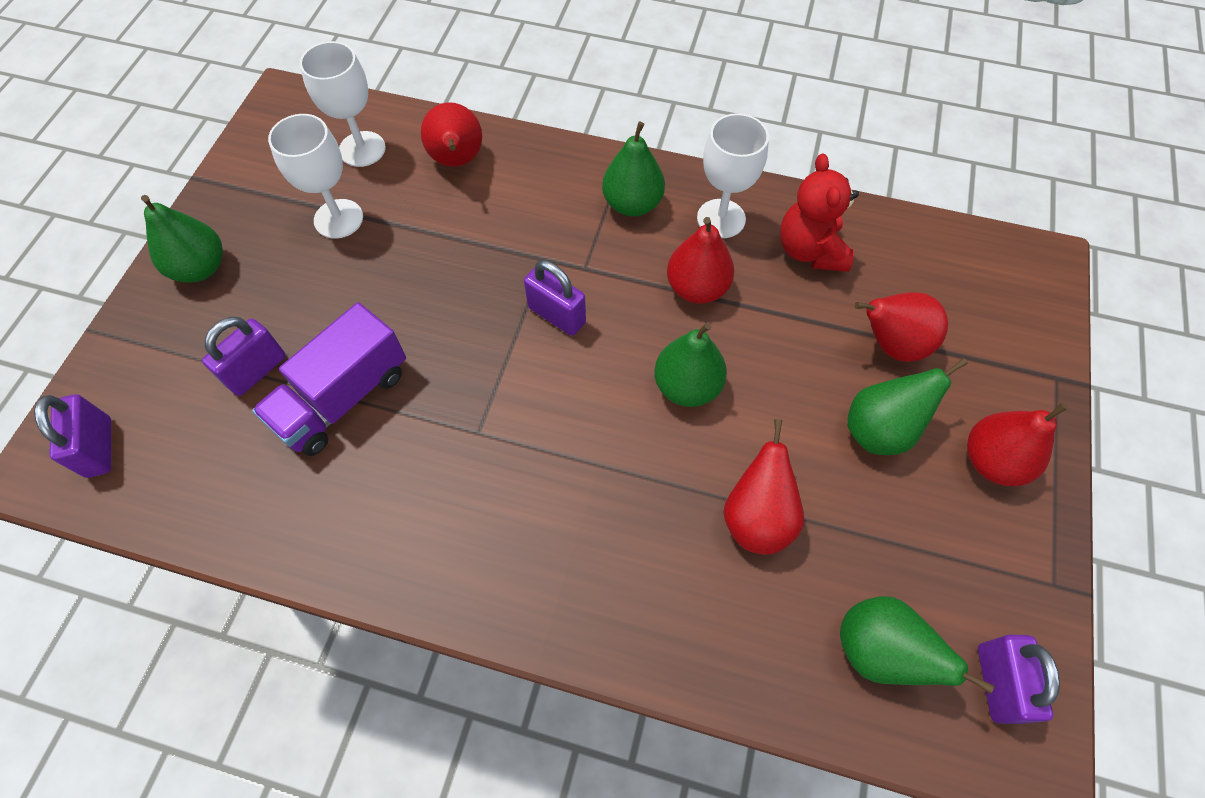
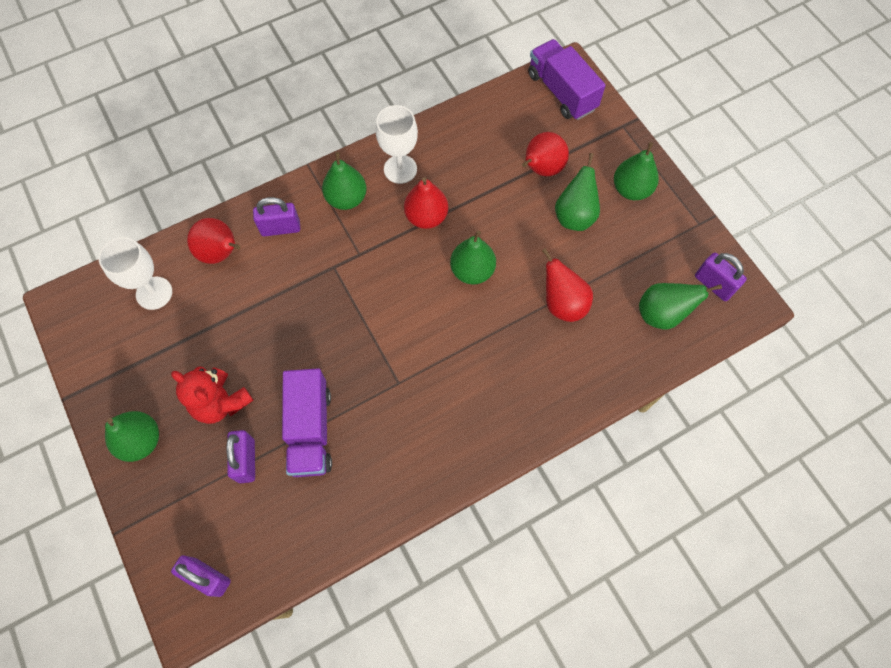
camera: 45 degrees left, 5 degrees up
(338, 219) = (190, 344): white goblet -> none
(557, 315) = (372, 291): purple padlock -> purple padlock (280, 228)
(810, 250) = (460, 150): red teddy bear -> red teddy bear (221, 402)
(992, 461) = (631, 189): red pear -> green pear
(1008, 279) = (561, 92): none -> purple truck

